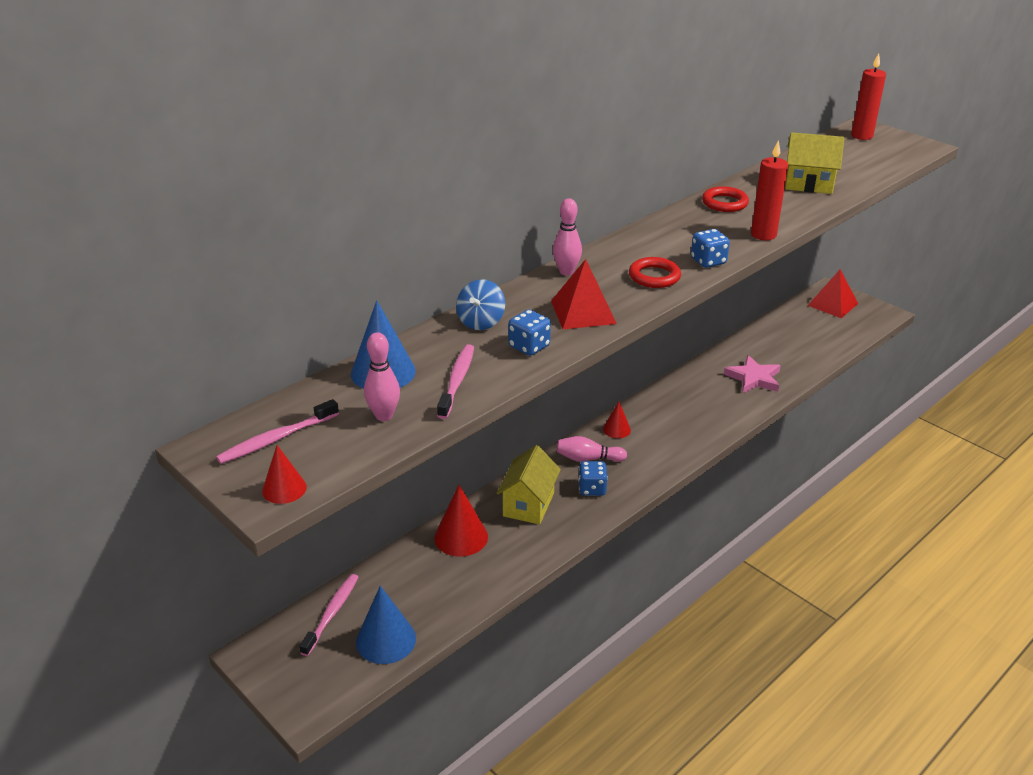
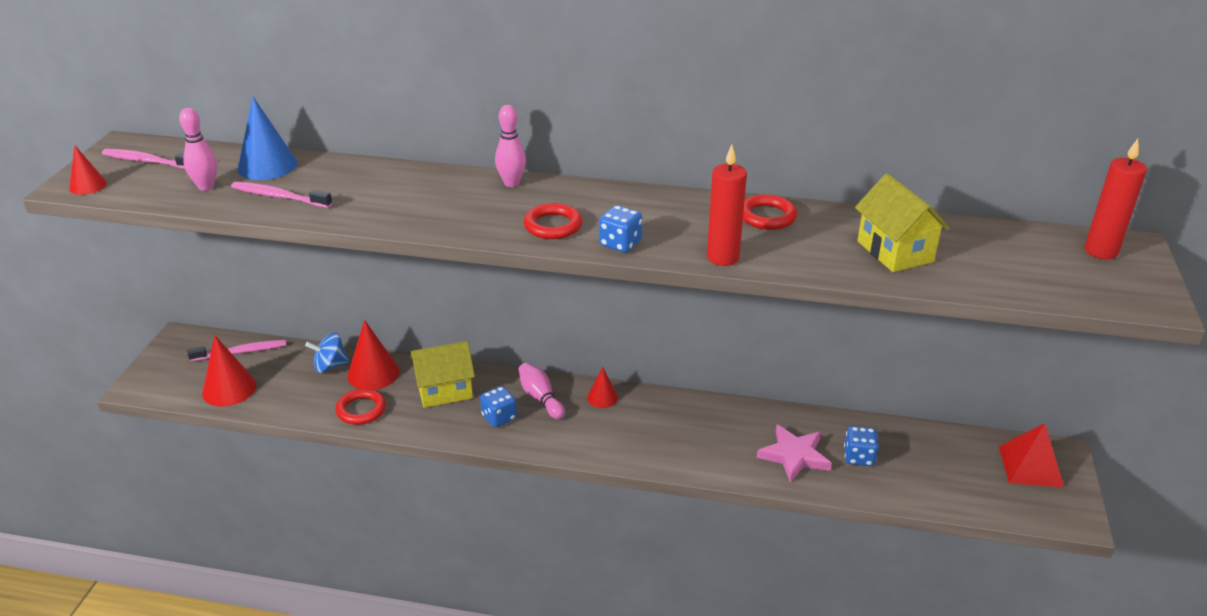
camera: 55 degrees right, 0 degrees up
(386, 640) = (229, 389): blue cone -> red cone
(457, 381) = (279, 197): pink toothbrush -> pink toothbrush turned 135 degrees counterclockwise
(481, 322) = (381, 176): blue spinning top -> blue spinning top (330, 366)
(507, 562) = (361, 410): none -> red ring
(529, 346) = (361, 208): blue dice -> blue dice (859, 457)
(583, 312) = (445, 213): red pyramid -> none

